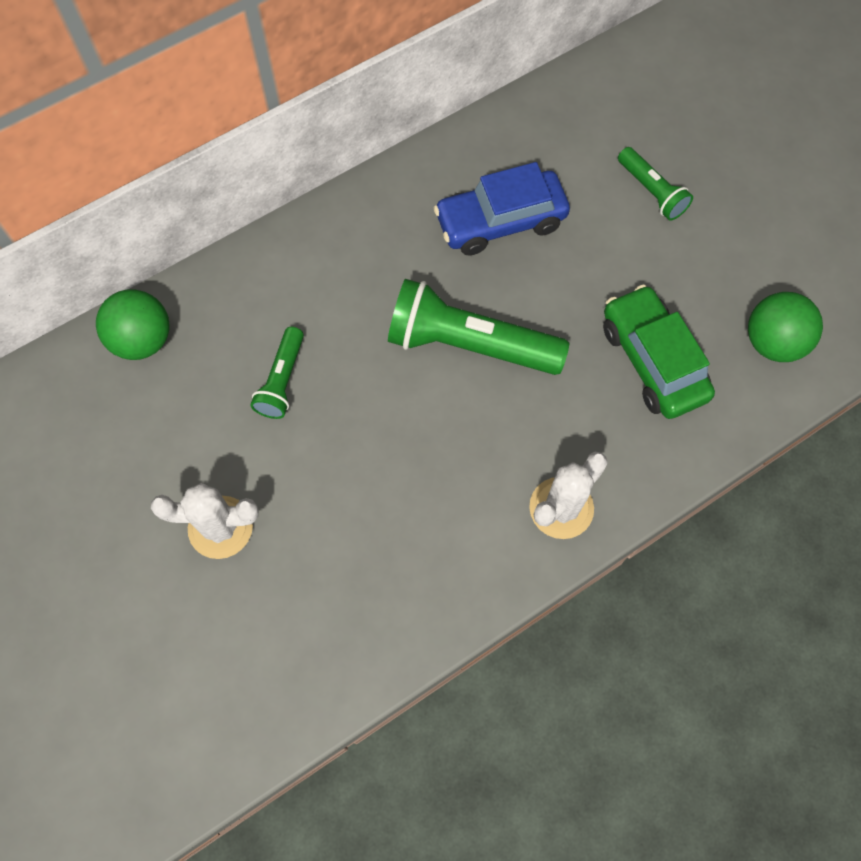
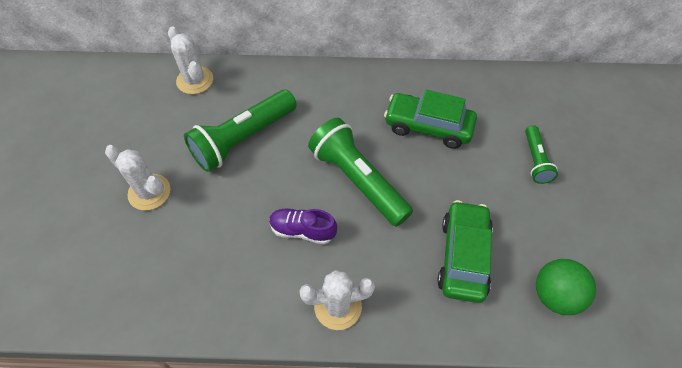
camera: 35 degrees right, 10 degrees down
(143, 340) = (195, 80): green ball -> white cactus
(282, 380) = (243, 139): green flashlight -> green flashlight, size x1.87
(453, 448) = (302, 230): none -> purple shoe
(500, 222) = (428, 127): blue car -> green car

